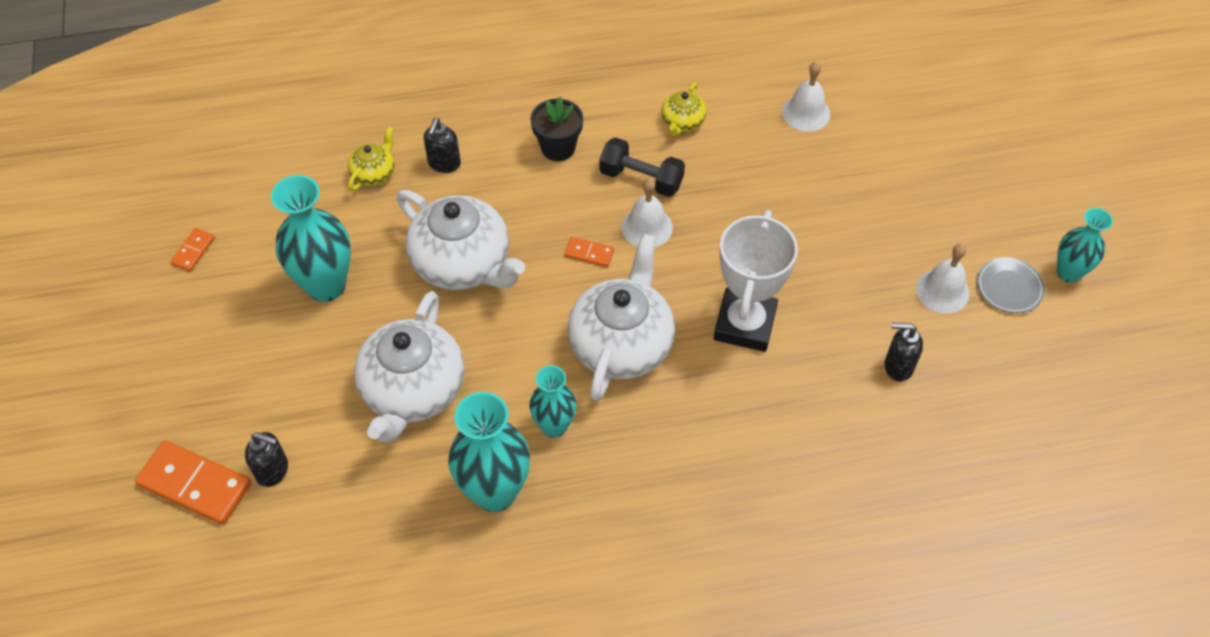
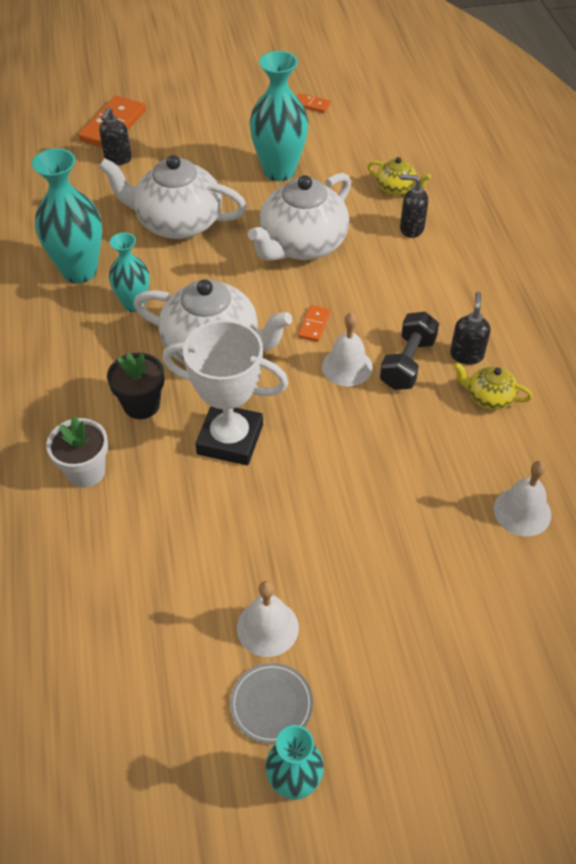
camera: 90 degrees right, 5 degrees down
(558, 148) = (440, 302): black flower pot -> black flower pot (141, 405)
(795, 449) = (85, 471): none -> white flower pot
(897, 366) = (170, 570): black soap dispenser -> black soap dispenser (466, 355)

